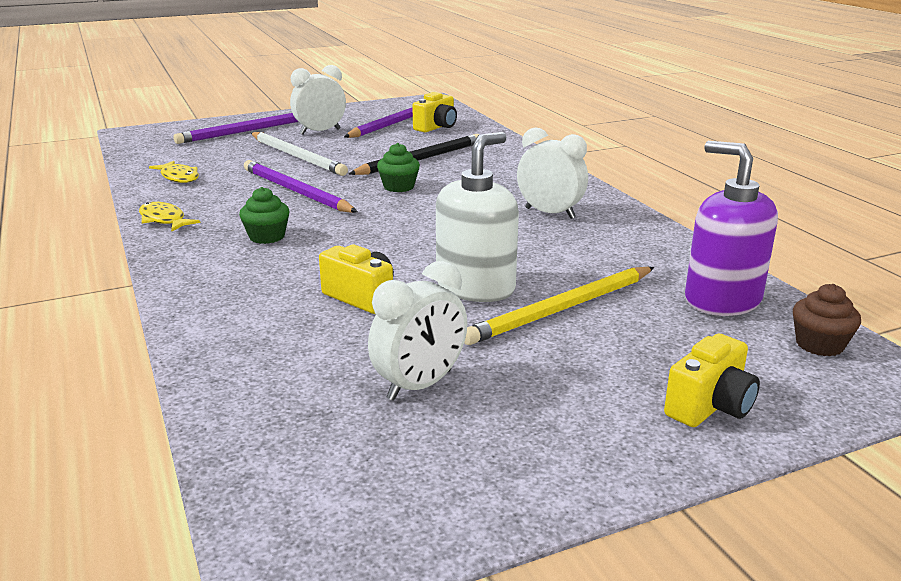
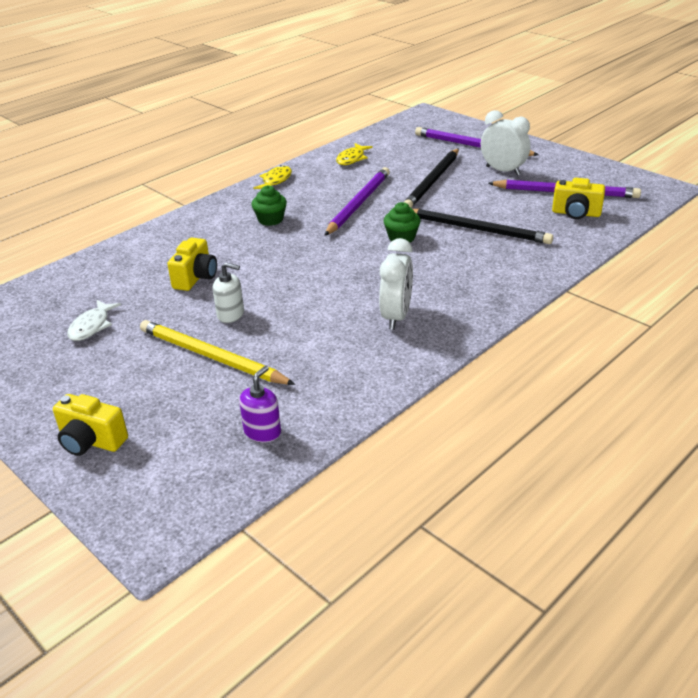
camera: 70 degrees right, 10 degrees up
(297, 156) = (433, 181): white pencil -> black pencil
(420, 385) = (92, 326): white clock -> white fish
(475, 287) = (231, 314): white soap dispenser -> white soap dispenser, size x0.53
(722, 300) = (262, 432): purple soap dispenser -> purple soap dispenser, size x0.53
(819, 345) = (200, 491): brown cupcake -> none

